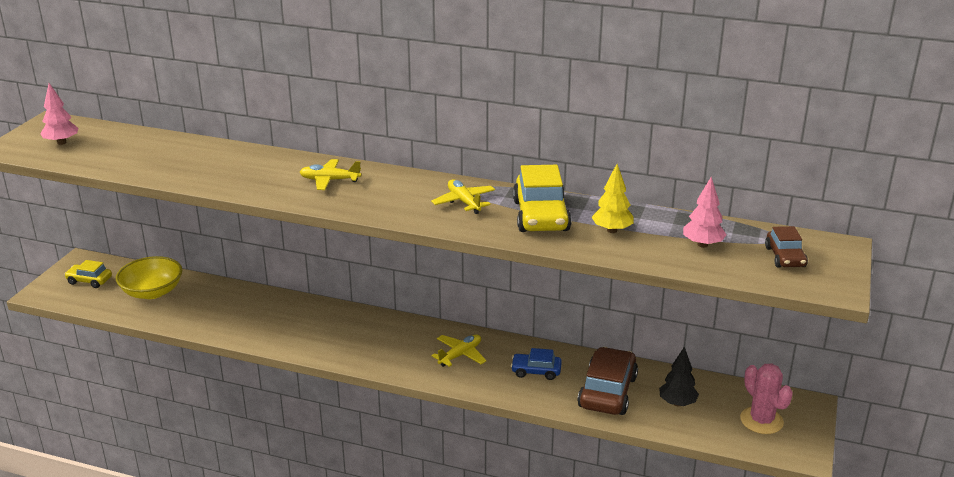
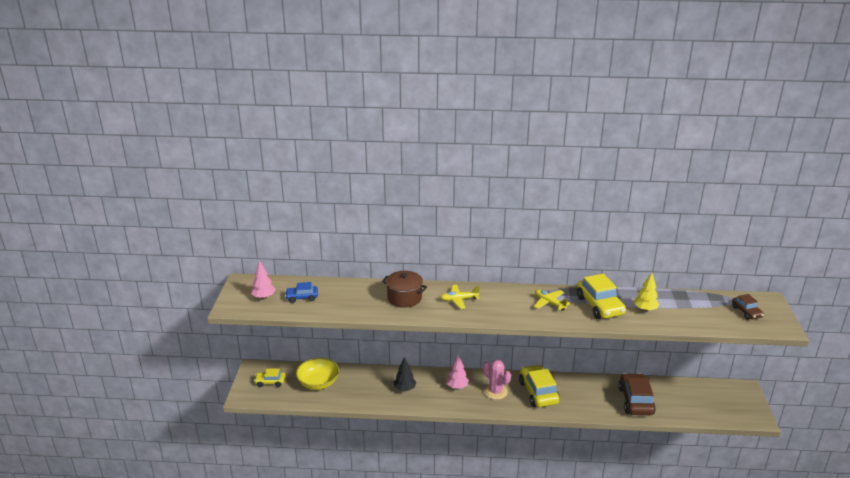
camera: 15 degrees left, 0 degrees up
(252, 168) = (404, 298): none -> brown pot
(460, 355) = (538, 392): yellow plane -> yellow car
(536, 371) = (588, 395): blue car -> blue car (302, 297)
(677, 403) = (677, 400): black tree -> black tree (404, 389)
(702, 245) = (699, 311): pink tree -> pink tree (457, 386)
(761, 420) = (727, 403): pink cactus -> pink cactus (495, 391)

